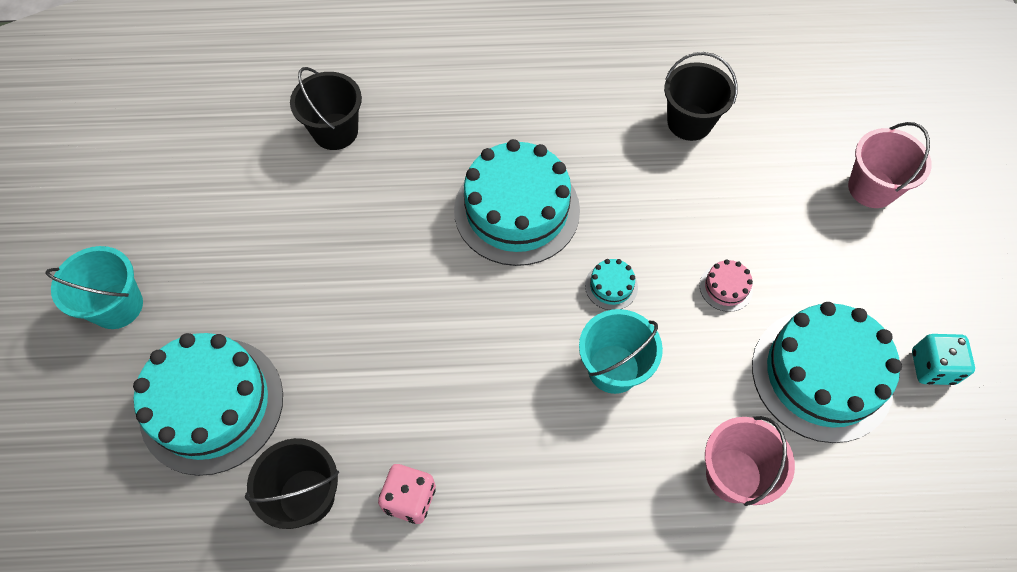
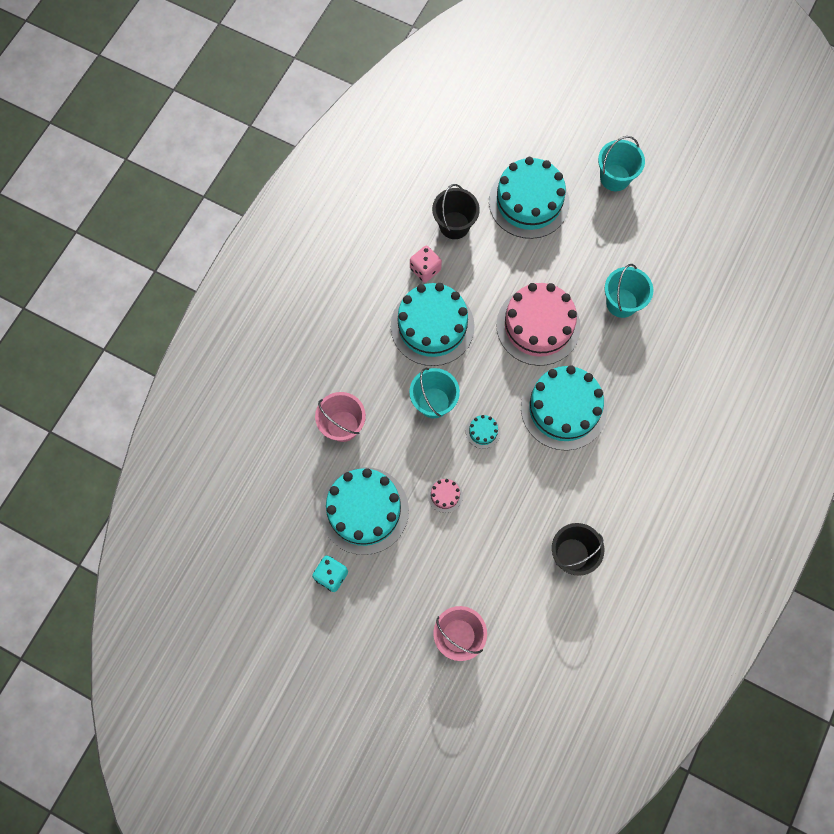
camera: 120 degrees right, 10 degrees up
(325, 211) = (621, 303): none -> turquoise bucket
(335, 131) = (680, 334): black bucket -> none
(416, 294) = (538, 326): none -> pink cake
(499, 435) = (432, 326): none -> turquoise cake

